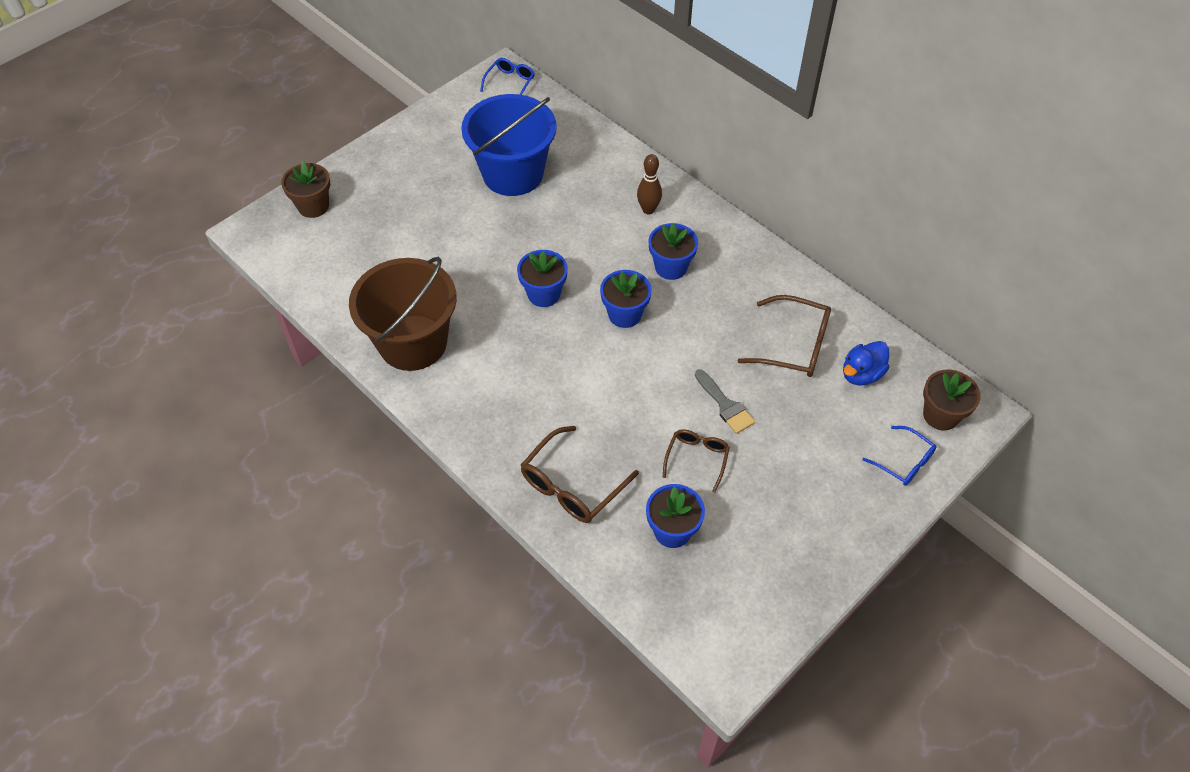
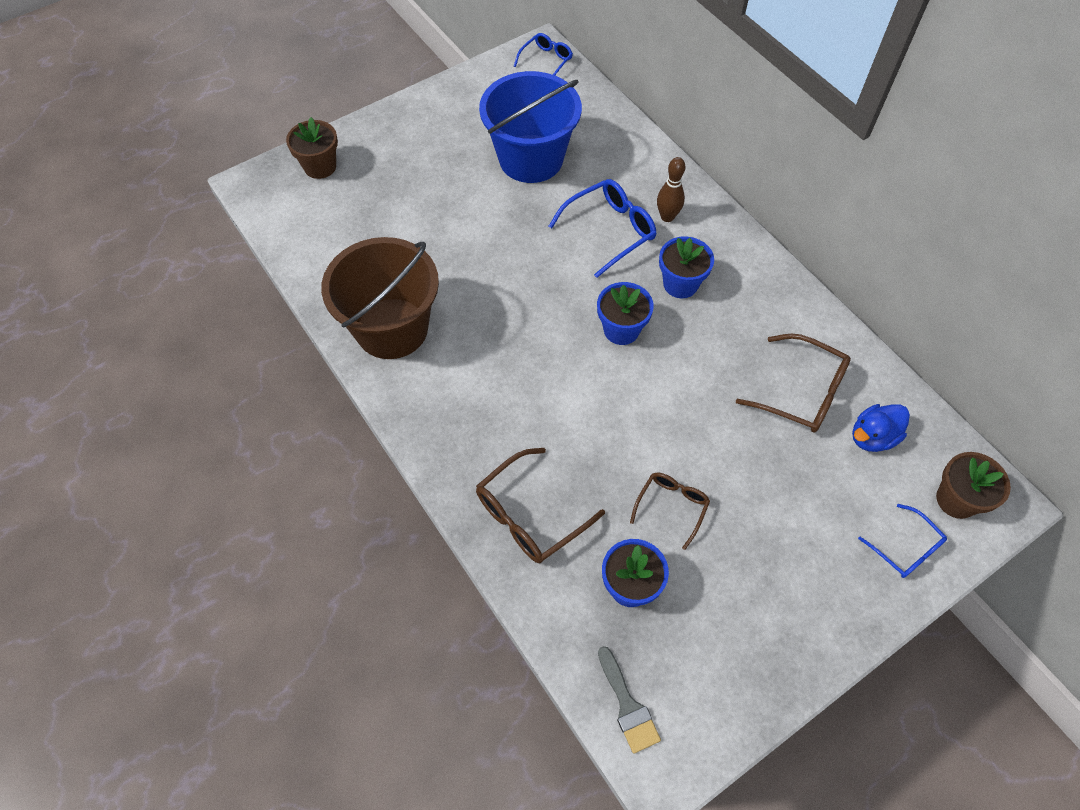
camera: 10 degrees right, 5 degrees up
(544, 294) = (539, 294): blue flower pot -> none
(598, 229) = (610, 230): none -> blue glasses
(725, 405) = (713, 449): grey brush -> grey brush (627, 705)

